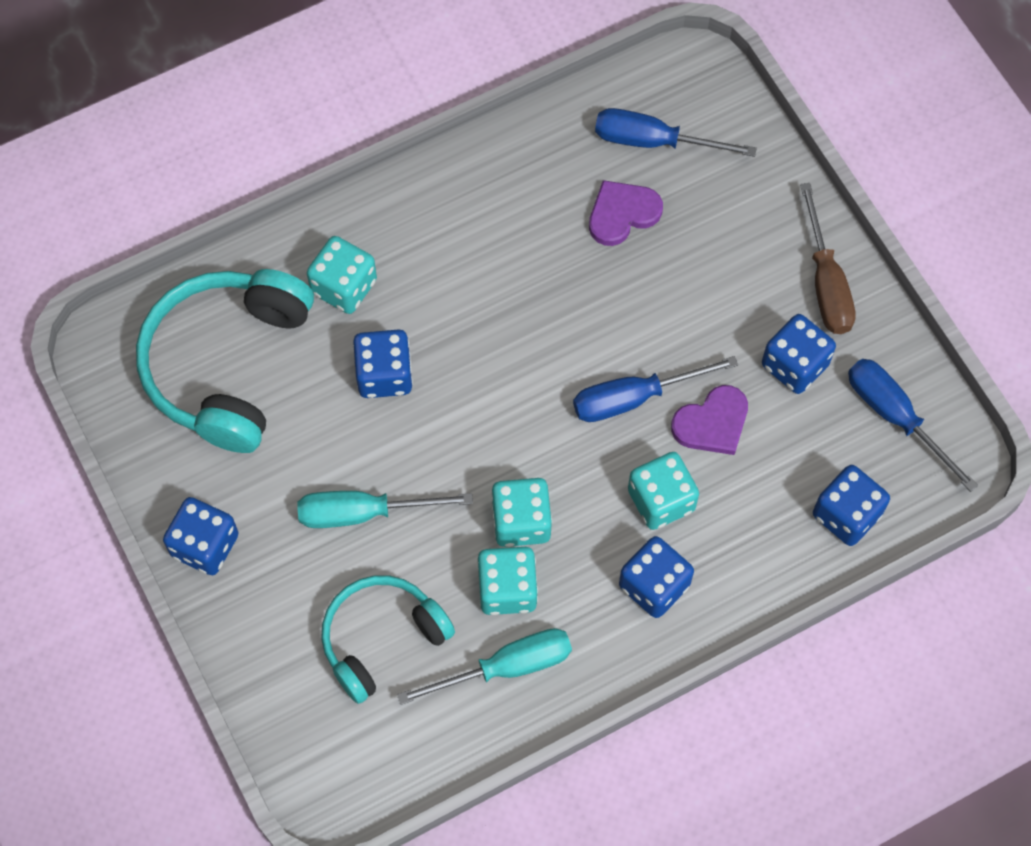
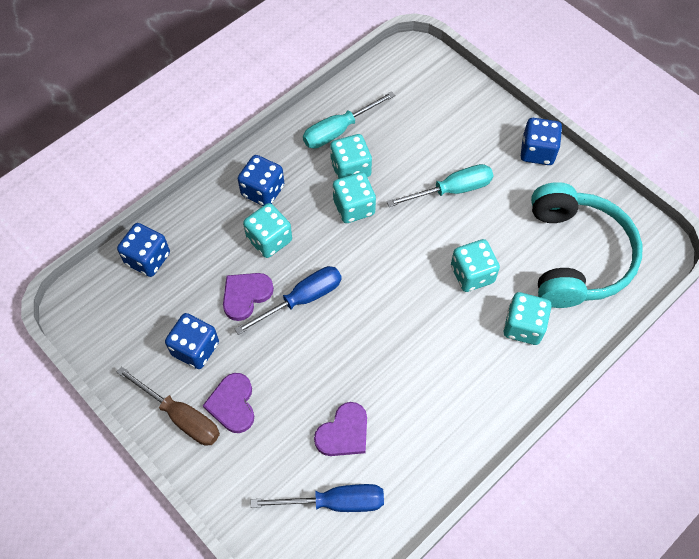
camera: 165 degrees right, 5 degrees down
(381, 638) = (415, 128): turquoise headphones -> none
(384, 375) = (472, 274): blue dice -> turquoise dice
(756, 281) = (232, 404): none -> purple heart
(826, 282) = (181, 416): brown screwdriver -> brown screwdriver turned 150 degrees clockwise
(895, 417) = (120, 329): blue screwdriver -> none

